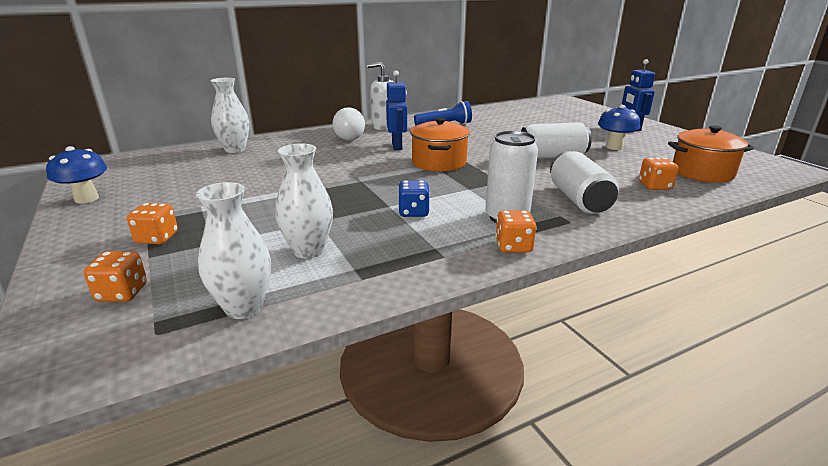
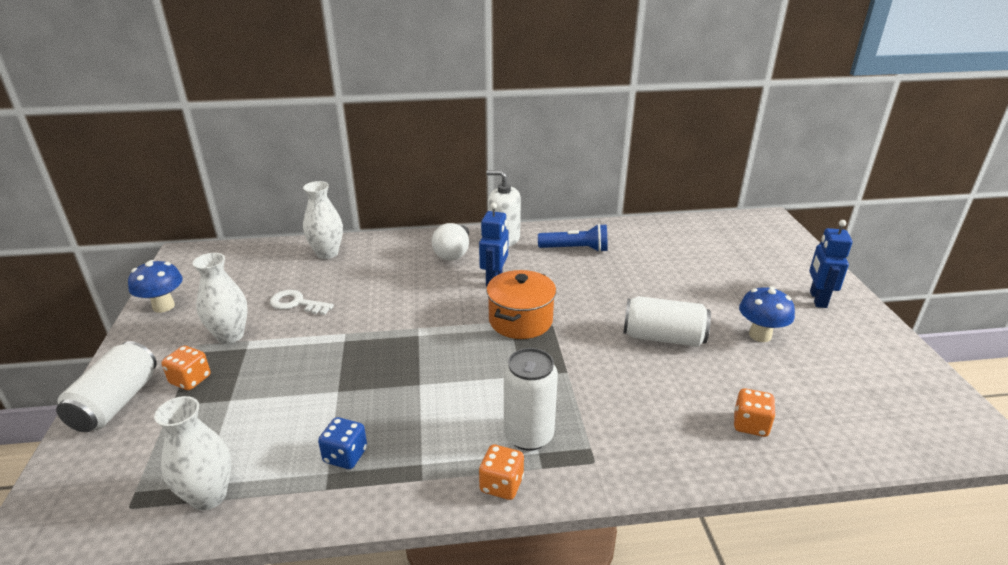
camera: 20 degrees right, 5 degrees up
(122, 293) = (130, 447): orange dice -> none
(230, 179) = (296, 303): none -> white key
(308, 250) = (304, 434): white vase -> white vase (230, 335)
(413, 212) = (437, 401): blue dice -> blue dice (345, 456)
(579, 199) = (634, 425): white can -> white can (116, 403)
(702, 172) = (840, 413): orange pot -> none

